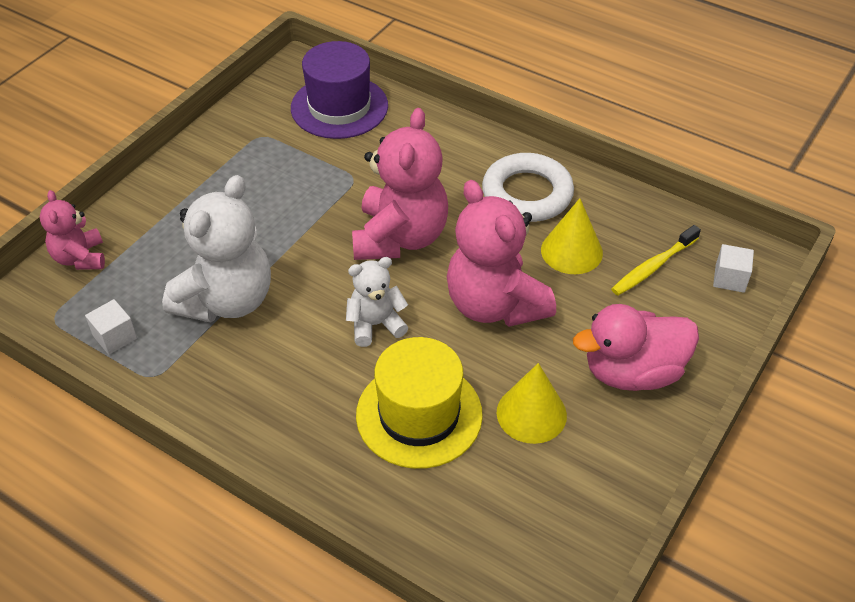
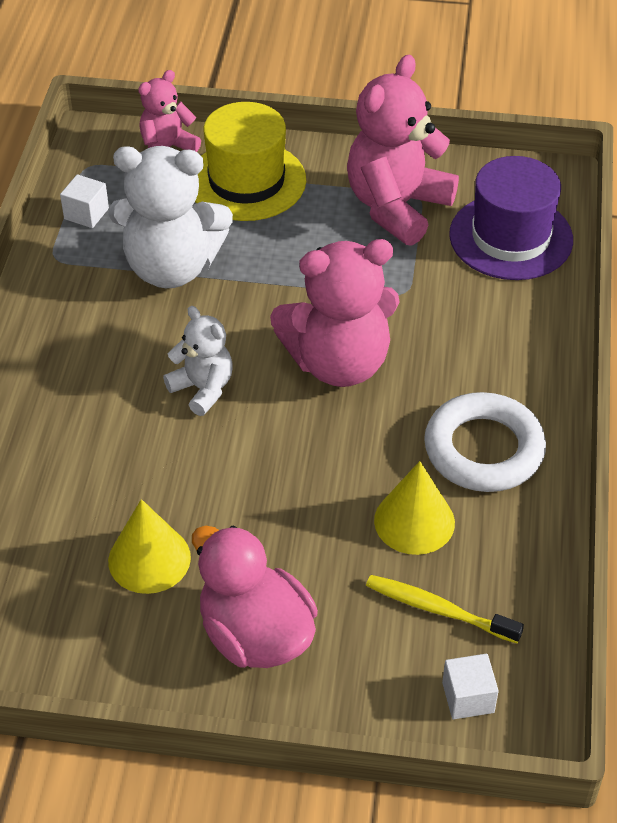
camera: 65 degrees right, 0 degrees up
(419, 414) = (103, 466): yellow hat -> yellow hat (246, 181)
(495, 305) = (287, 477): pink teddy bear -> pink teddy bear (397, 207)

